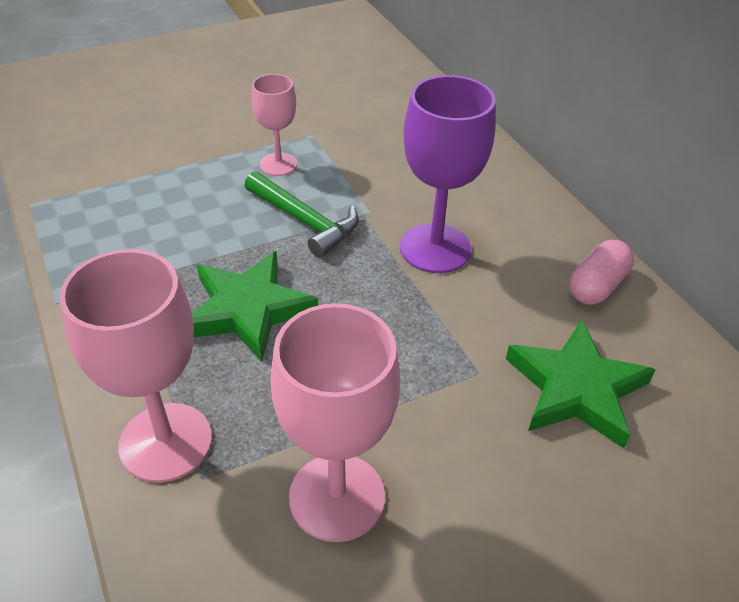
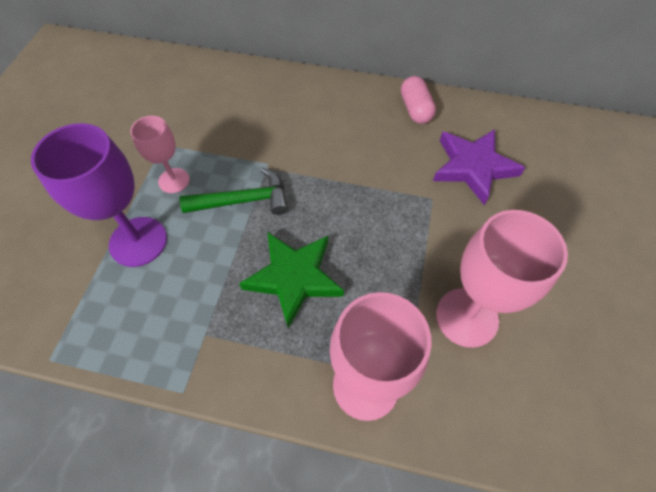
camera: 50 degrees left, 15 degrees up
(435, 248) = (327, 154): purple goblet -> purple goblet (138, 241)
(576, 389) = (473, 167): green star -> purple star

